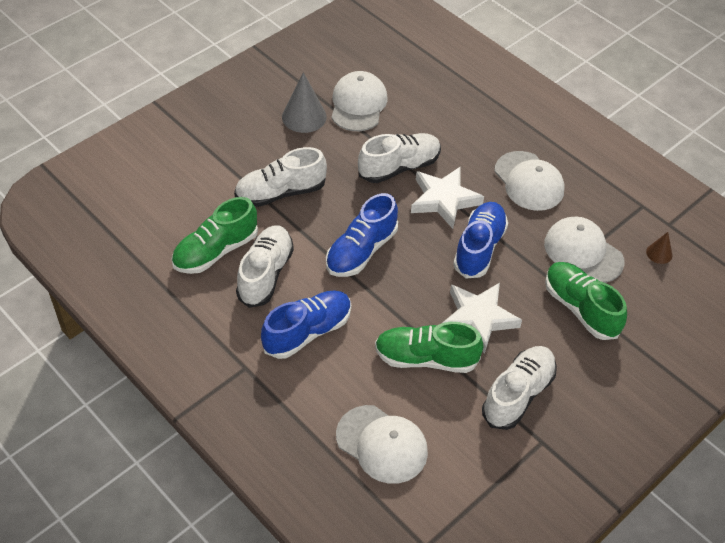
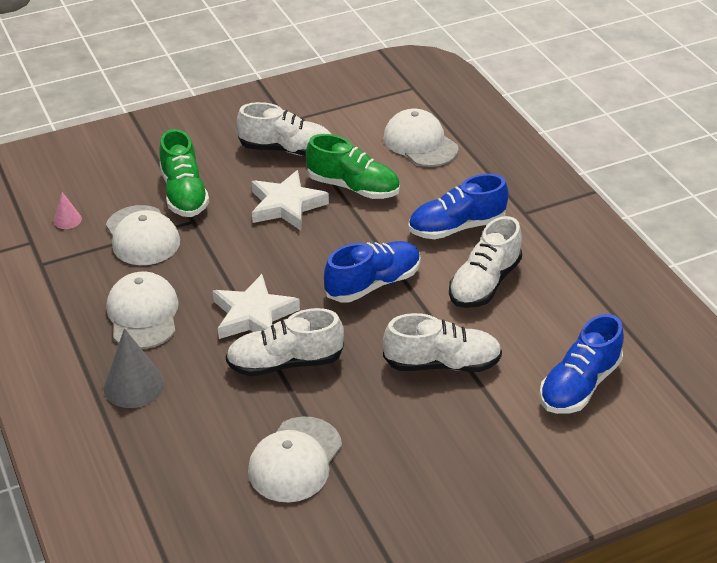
camera: 160 degrees left, 10 degrees down
(215, 251) = (534, 316): green shoe -> none
(304, 116) = (378, 458): grey cone -> grey cone (134, 385)
(479, 248) = (246, 261): blue shoe -> blue shoe (579, 385)
(518, 394) = (287, 150): white shoe -> white shoe turned 135 degrees counterclockwise
(659, 253) = (67, 220): brown cone -> pink cone

